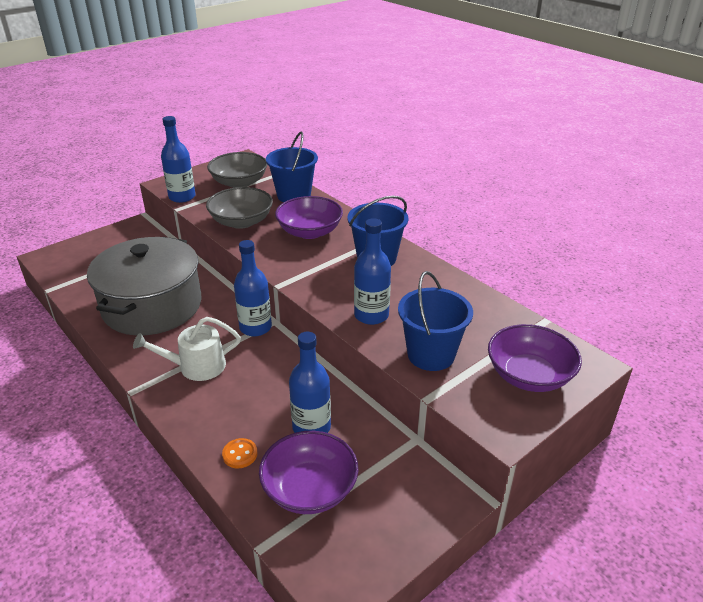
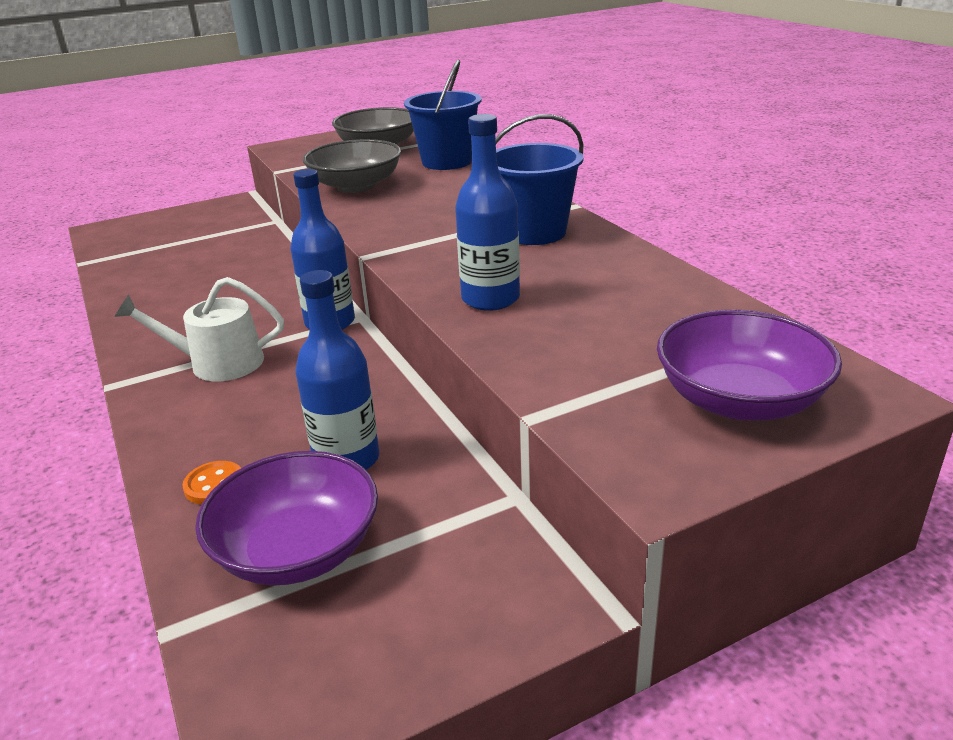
camera: 15 degrees right, 5 degrees down
(152, 306) = (201, 288): grey pot -> none
(182, 197) = (292, 160): blue bottle -> none
(309, 232) = (447, 199): purple bowl -> none
(431, 354) = (567, 356): blue bucket -> none

